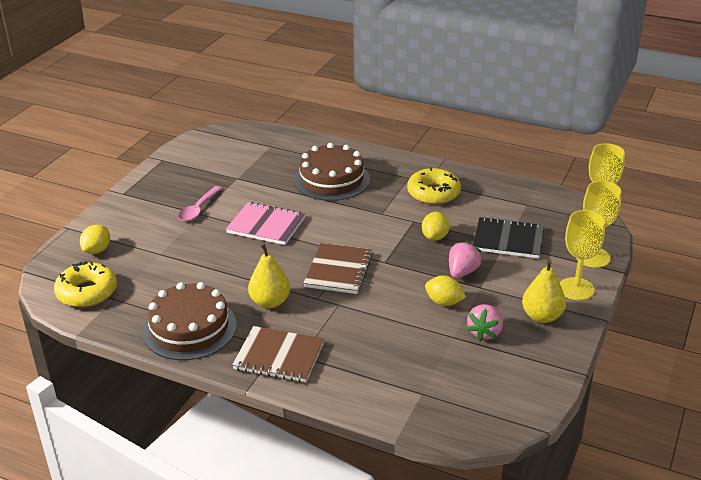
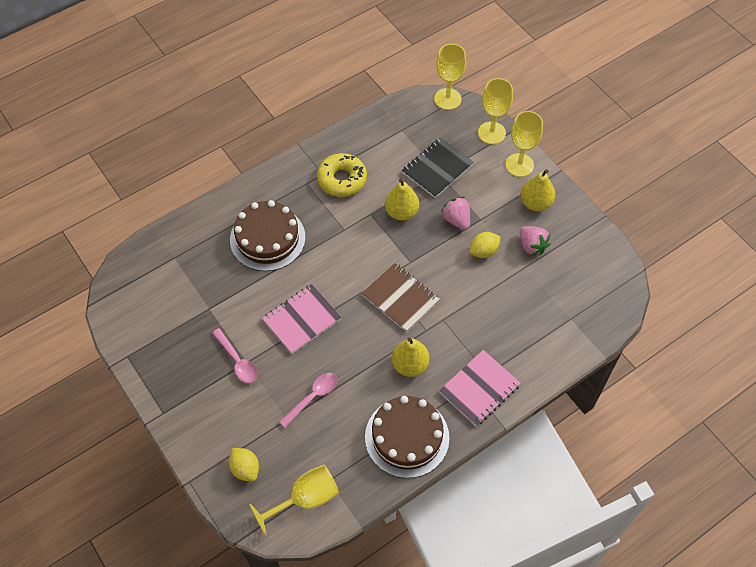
camera: 60 degrees left, 25 degrees up
(87, 292) = (305, 499): yellow donut -> yellow goblet
(191, 259) = (312, 397): none -> pink spoon
(279, 356) = (479, 389): brown notebook -> pink notebook
(435, 237) = (401, 212): yellow lemon -> yellow pear

